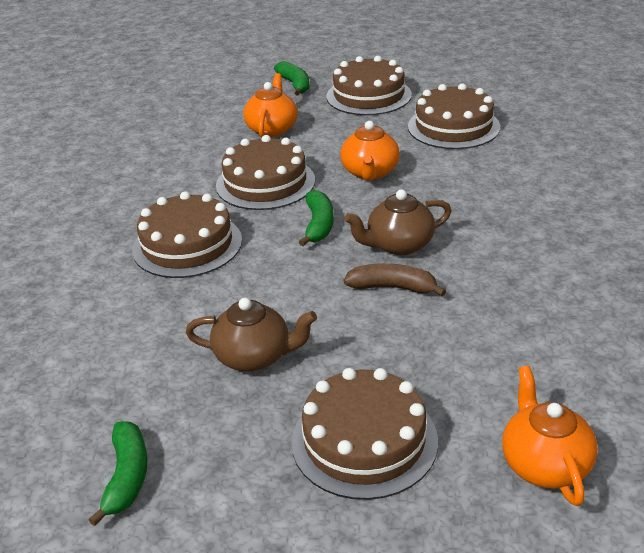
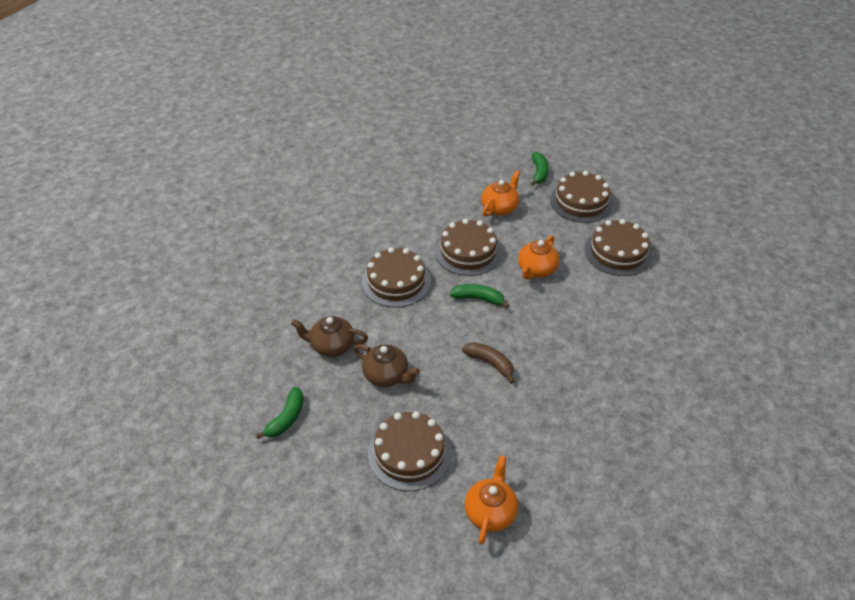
camera: 25 degrees right, 10 degrees up
(318, 225) = (478, 299): green banana -> green banana turned 105 degrees counterclockwise
(399, 245) = (515, 334): brown teapot -> brown teapot (331, 346)

